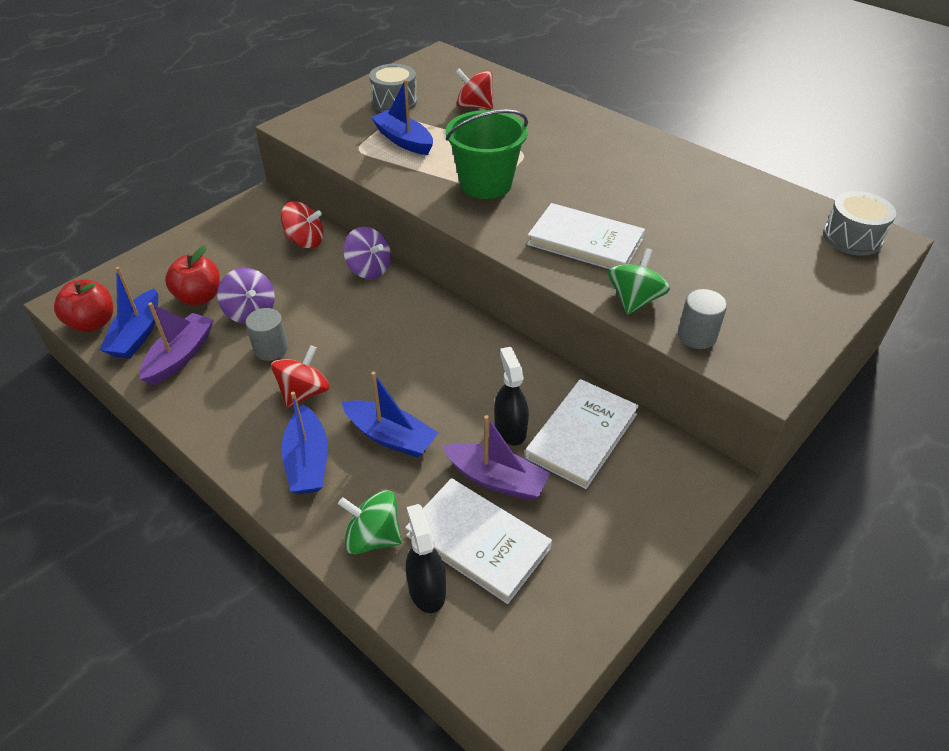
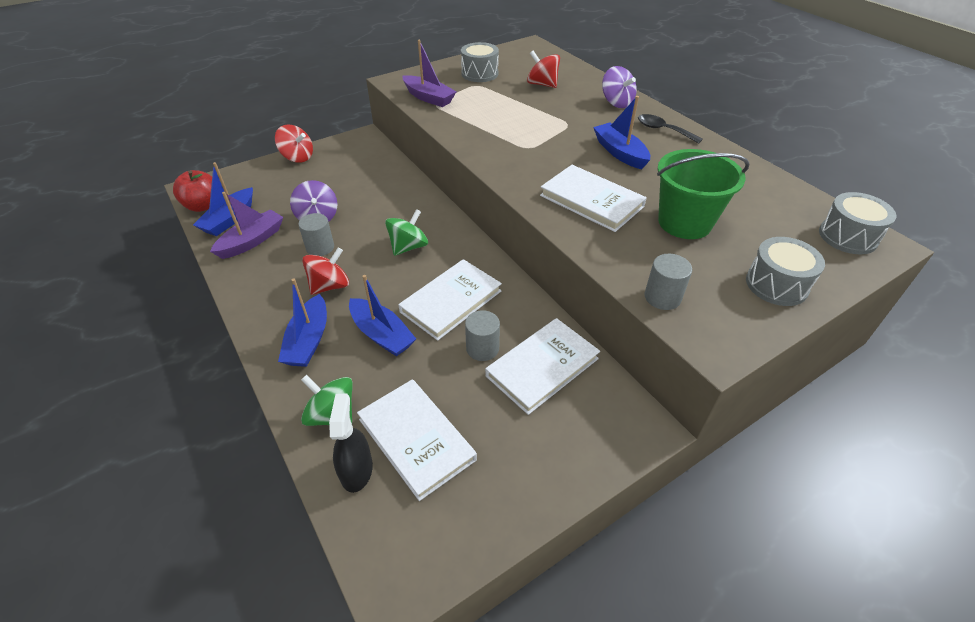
camera: 15 degrees right, 0 degrees up
(199, 297) = (286, 200): red apple -> none
(305, 241) = (381, 171): red spinning top -> red spinning top (297, 157)
(369, 269) = (421, 200): purple spinning top -> purple spinning top (616, 103)
(404, 141) = (474, 102): blue boat -> blue boat (620, 153)
(454, 383) = (451, 301): none -> white book
(485, 184) = (525, 143): green bucket -> green bucket (684, 222)
(496, 479) = (454, 389): purple boat -> purple boat (428, 98)
(510, 429) = (482, 348): black spray bottle -> grey cylinder
(630, 145) = (663, 130): none -> black spoon
(634, 300) = (616, 256): green spinning top -> green spinning top (408, 247)
(801, 301) = (776, 284): none -> grey drum

